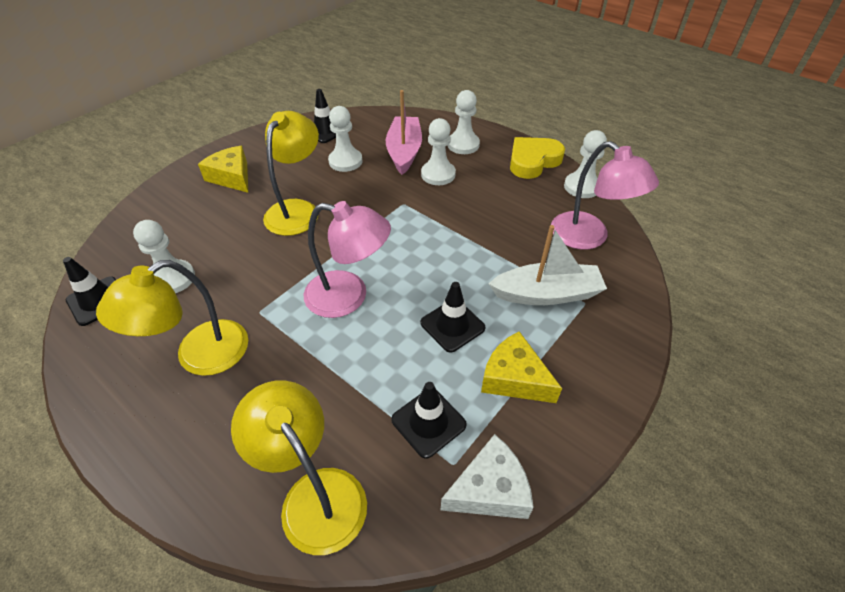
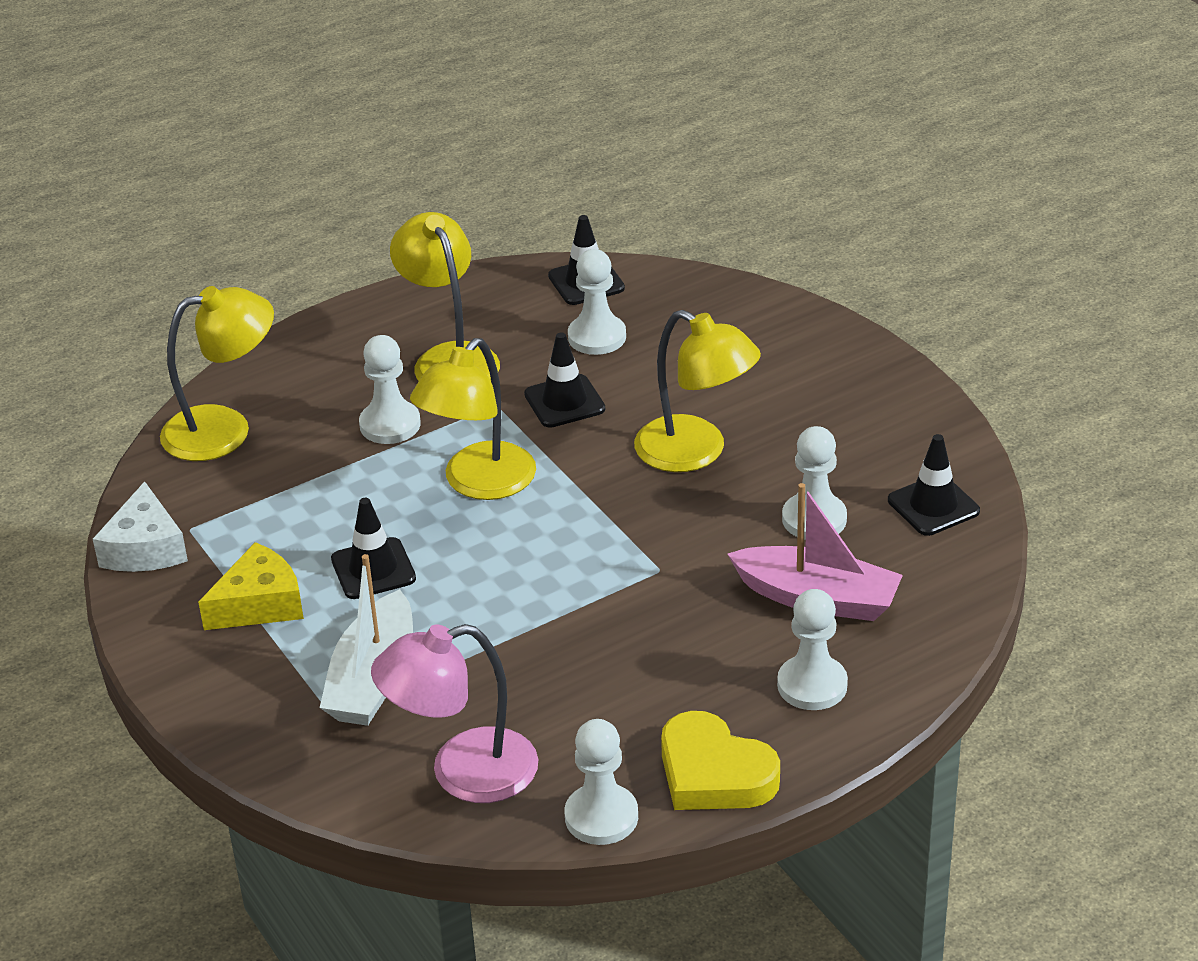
camera: 110 degrees right, 10 degrees down
(232, 177) = (817, 390): yellow cheese -> none
(349, 296) = (479, 483): pink lamp -> yellow lamp
(428, 422) = (249, 520): black traffic cone -> black traffic cone (564, 402)
(438, 174) = (725, 628): white pawn -> white pawn (390, 425)
(533, 161) = (714, 773): yellow heart -> yellow heart turned 150 degrees clockwise

